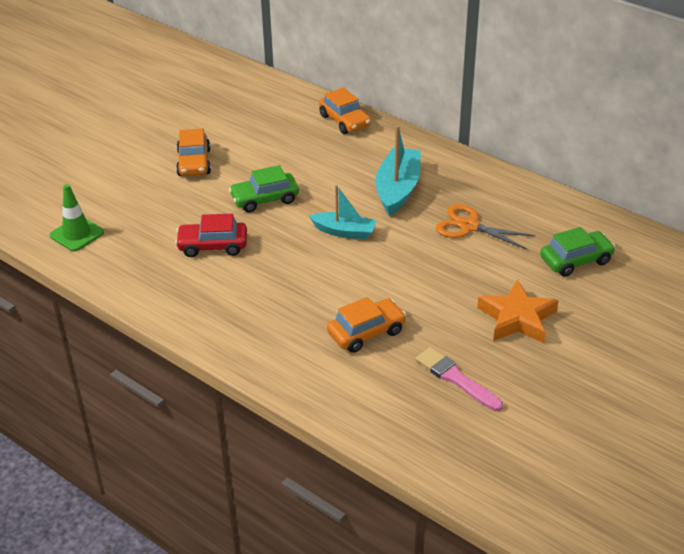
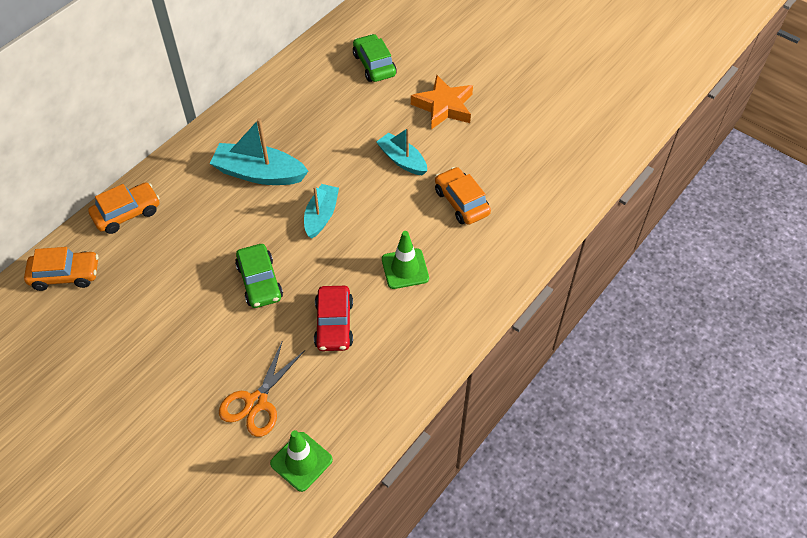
camera: 90 degrees left, 15 degrees up
(194, 163) = (179, 353): orange car -> orange car (65, 275)
(275, 290) = (405, 269): none -> green traffic cone
(426, 286) = (402, 160): none -> turquoise boat
(456, 378) = (513, 148): pink brush -> none
(469, 226) = (322, 126): orange scissors -> orange scissors (256, 402)

